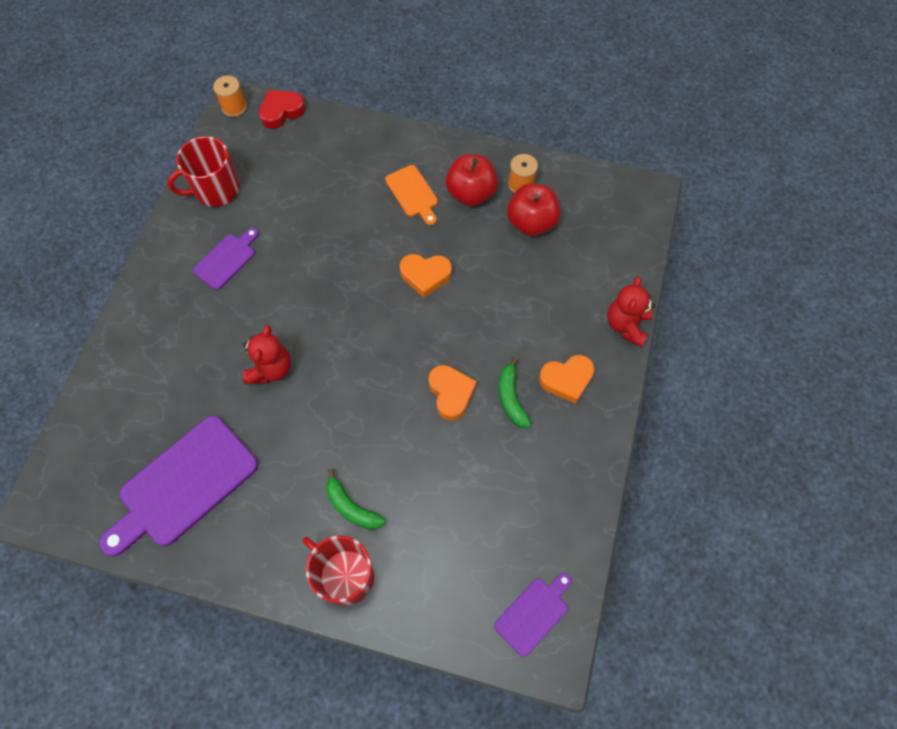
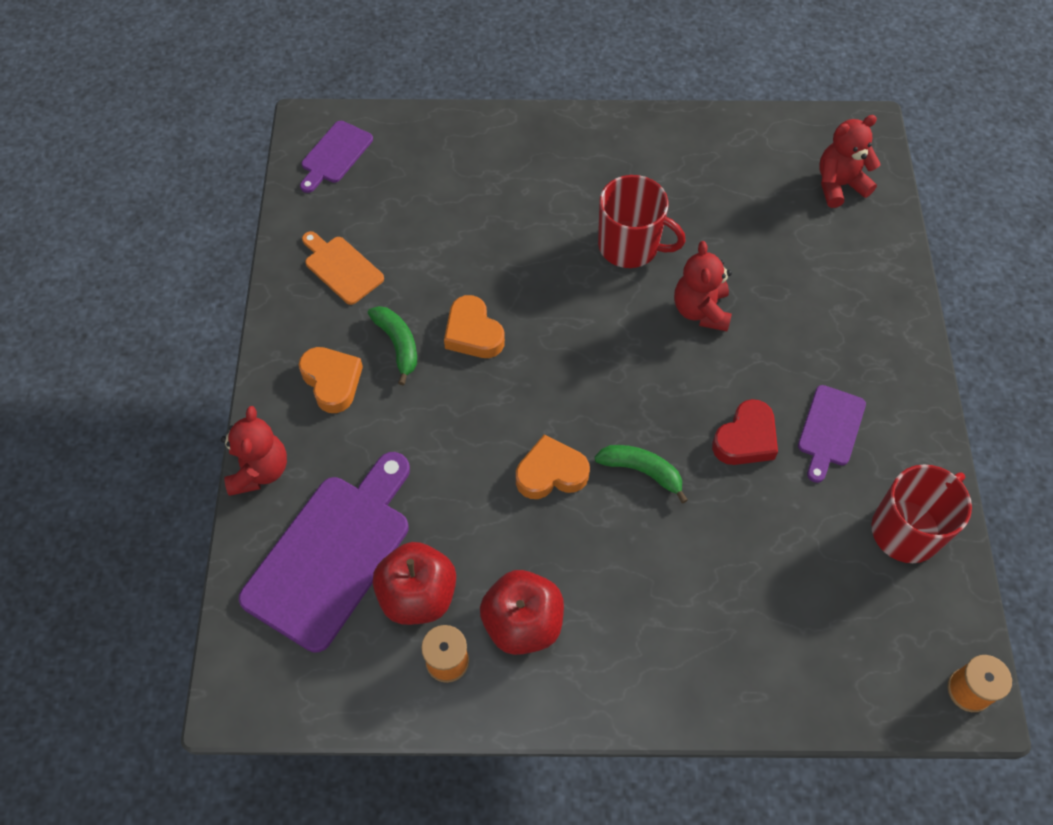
camera: 165 degrees right, 5 degrees down
(99, 455) = (839, 185): none -> red teddy bear
(184, 485) = (733, 179): purple cutting board -> purple cutting board (331, 554)
(281, 112) = (887, 702): red heart -> red heart (745, 439)
(345, 575) = (532, 144): red mug -> red mug (630, 246)
(352, 507) = (547, 199): green banana -> green banana (641, 471)
(413, 193) = (612, 600): orange cutting board -> orange cutting board (341, 268)
(566, 380) = (332, 381): orange heart -> orange heart turned 90 degrees clockwise

